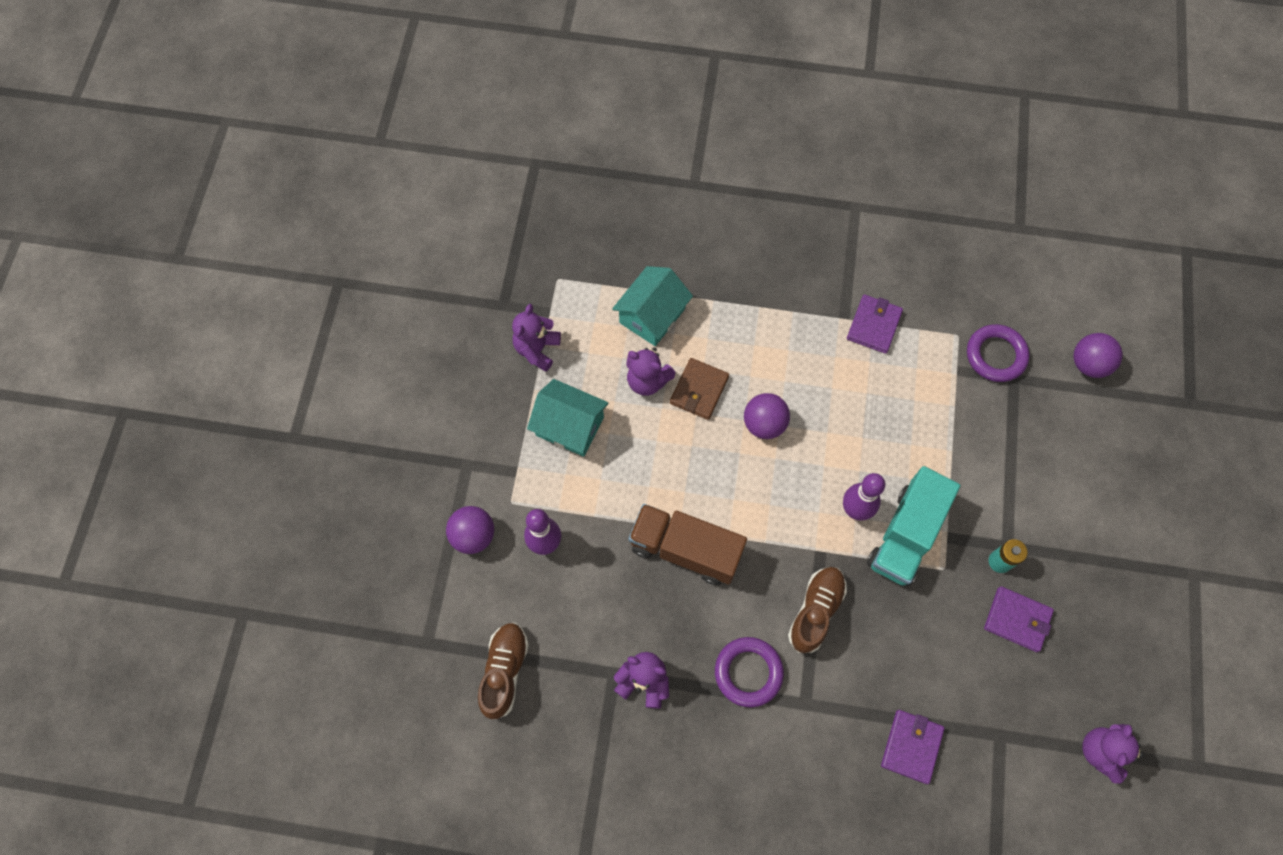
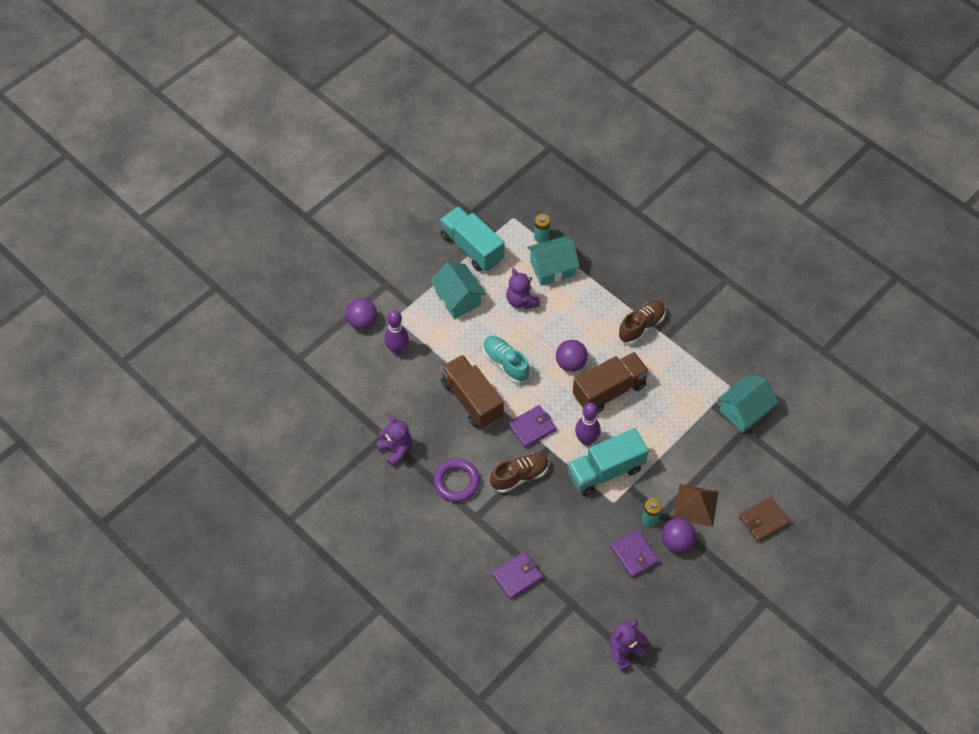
camera: 35 degrees right, 10 degrees down
(505, 671) = (327, 398): brown shoe -> brown shoe (641, 326)
(537, 349) = (472, 248): purple teddy bear -> turquoise truck
(610, 283) = (541, 237): none -> turquoise battery
(689, 474) = (505, 363): none -> turquoise shoe
(699, 390) = (547, 323): brown wallet -> brown wallet (763, 520)
(833, 429) = (609, 390): none -> brown truck
(873, 325) = (681, 350): purple wallet -> purple wallet (532, 427)
(995, 355) = (744, 411): purple ring -> turquoise house
(1034, 508) = (696, 505): none -> brown pyramid
(1088, 364) = (800, 451): purple ball -> purple ball (676, 542)

